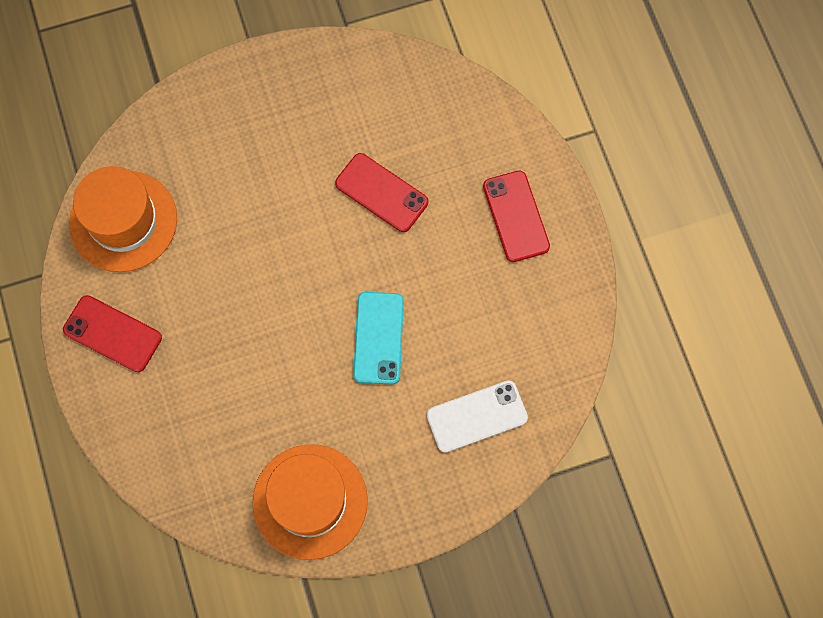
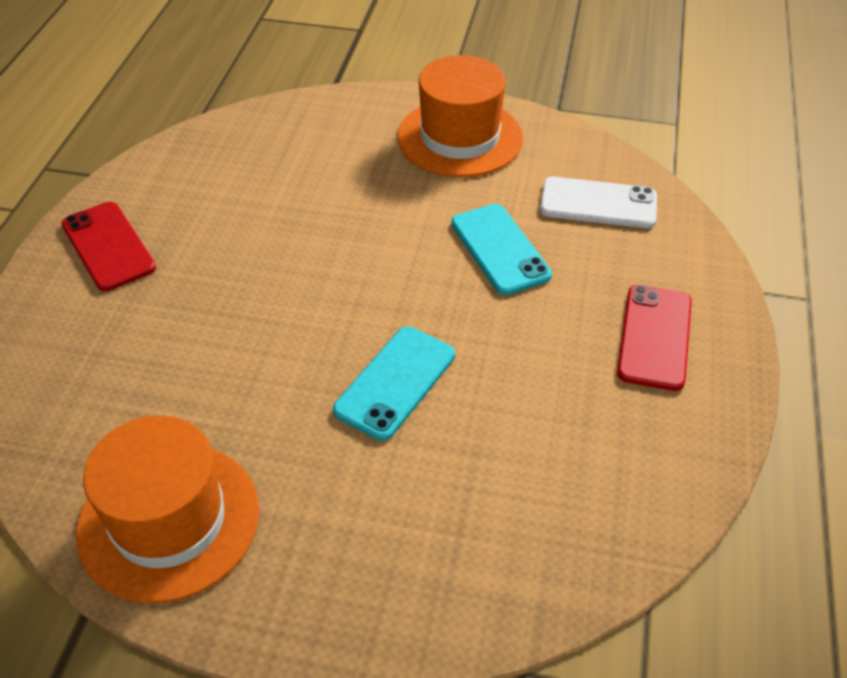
camera: 30 degrees right, 25 degrees down
(123, 221) = (207, 164): orange hat -> orange hat (460, 137)
(381, 193) = (500, 249): red phone -> turquoise phone
(477, 416) = (464, 533): white phone -> white phone (598, 203)

